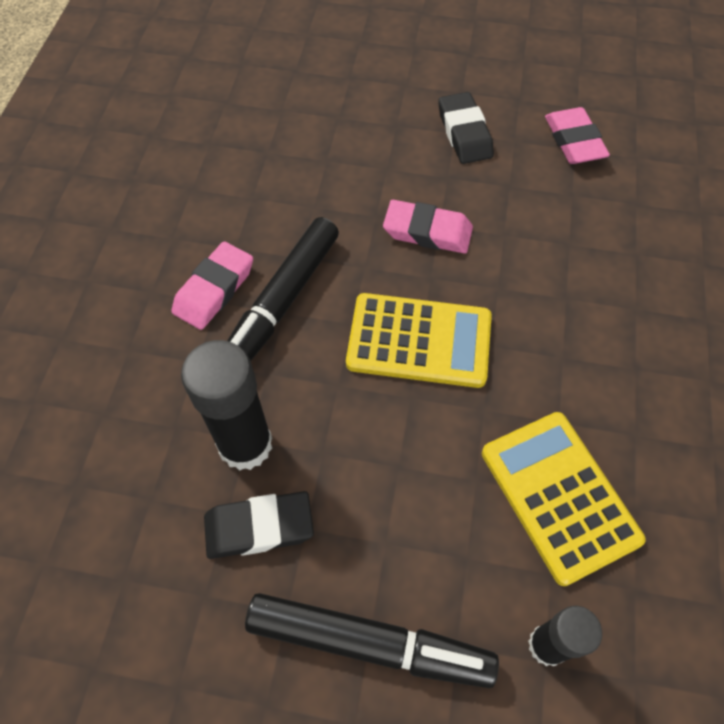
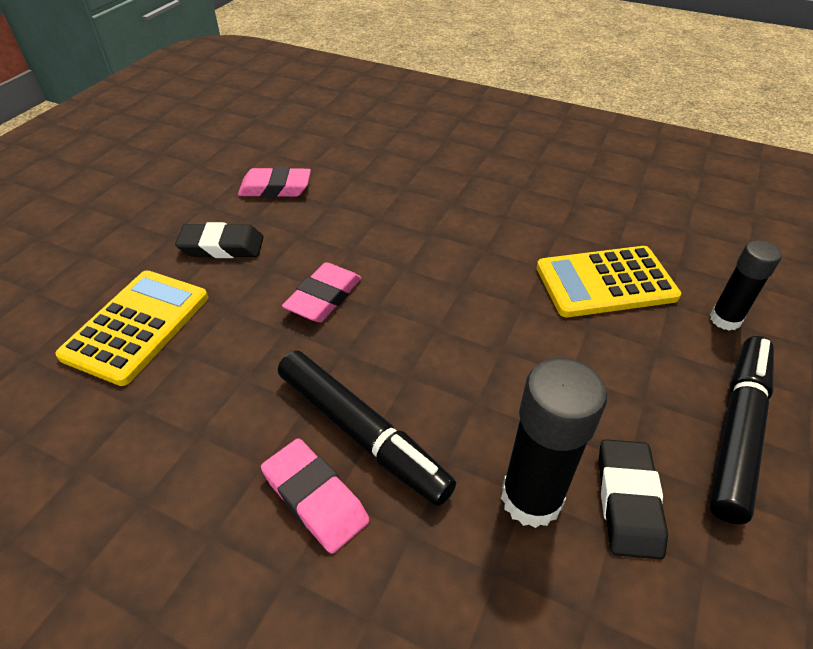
camera: 75 degrees left, 15 degrees down
(419, 341) = (443, 331): yellow calculator -> yellow calculator (137, 326)

